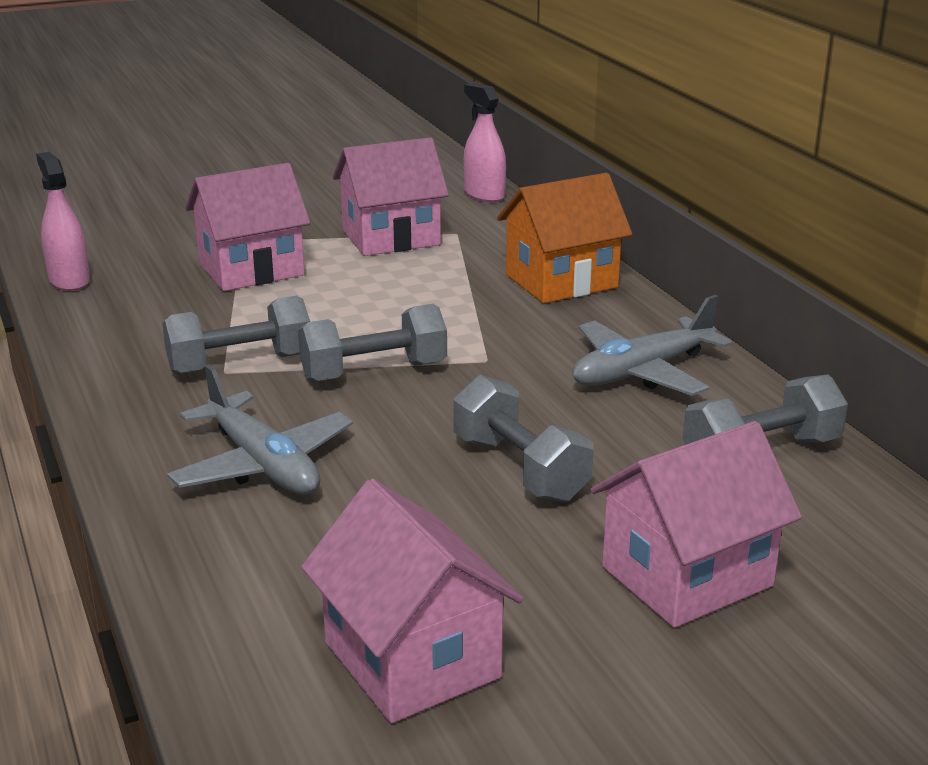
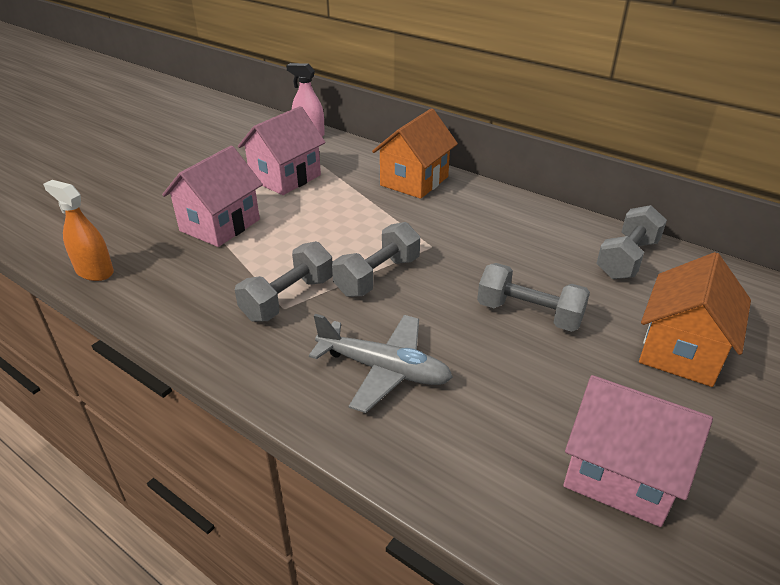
camera: 30 degrees left, 10 degrees up
(69, 280) = (94, 271): pink spray bottle -> orange spray bottle
(642, 372) = (518, 227): grey plane -> none
(687, 576) = (681, 351): pink house -> orange house

